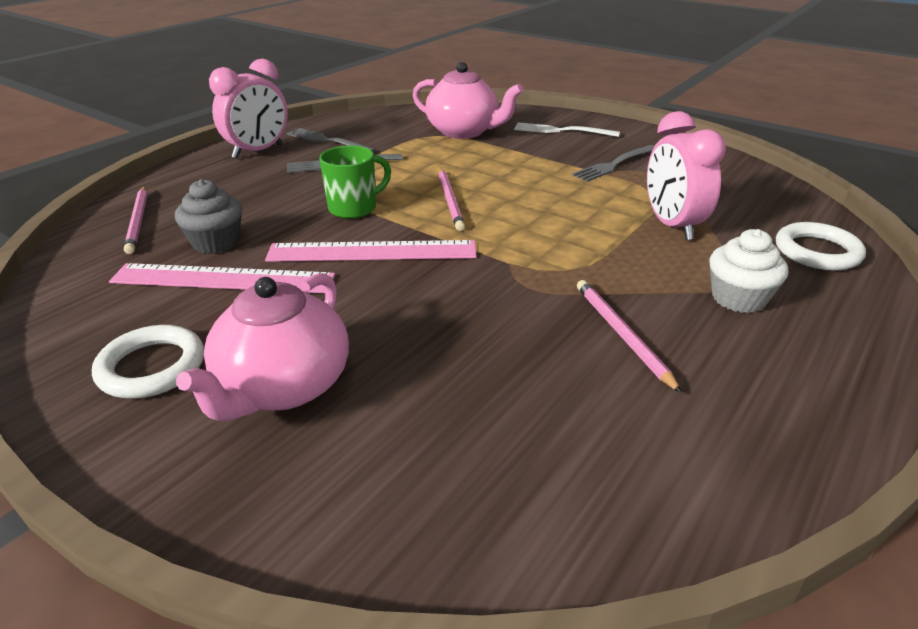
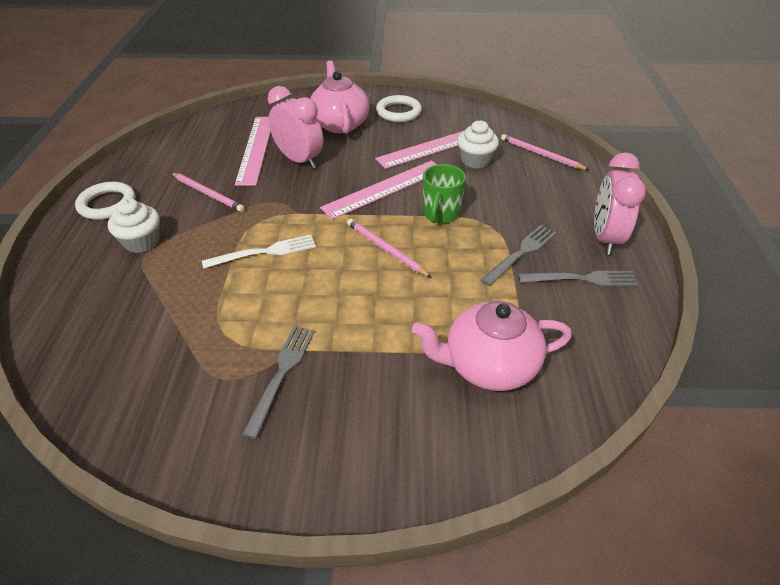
camera: 145 degrees right, 10 degrees up
(216, 242) = (475, 160): grey cupcake -> white cupcake
(489, 394) = (256, 149): none -> pink ruler
(560, 131) = (386, 431): white fork -> white fork (265, 252)
(672, 225) = (197, 295): pink clock -> pink clock (299, 160)
(817, 252) = (74, 312): white ring -> white ring (107, 204)

